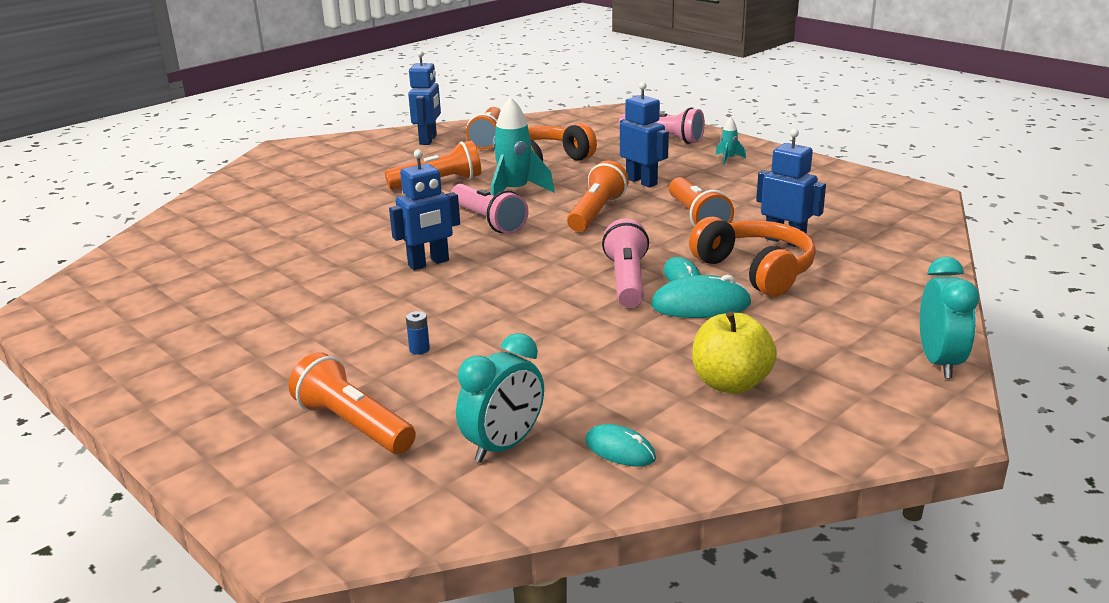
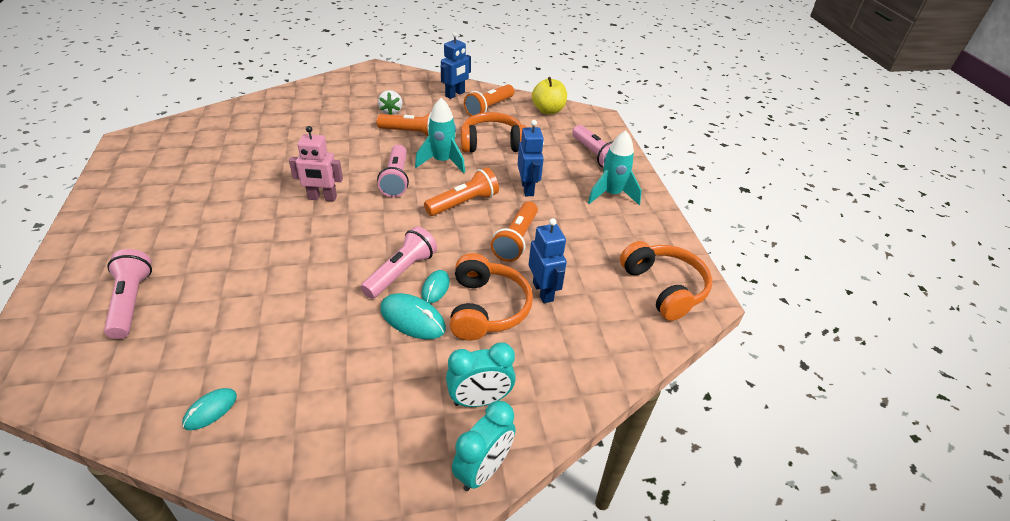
camera: 30 degrees right, 15 degrees up
(353, 425) = (131, 302): orange flashlight -> pink flashlight
(376, 174) = (391, 111): none -> white strawberry
(419, 349) = (230, 264): blue battery -> none
(429, 263) = (322, 198): blue robot -> pink robot
(504, 446) = (167, 366): turquoise clock -> turquoise clock (479, 400)
(620, 450) = (210, 410): turquoise mouse -> turquoise mouse turned 60 degrees clockwise
(728, 159) = (611, 195): turquoise rocket -> turquoise rocket, size x2.08
(730, 383) = (336, 398): yellow apple -> yellow apple (548, 110)
(879, 200) = (664, 288): none -> orange headphones

